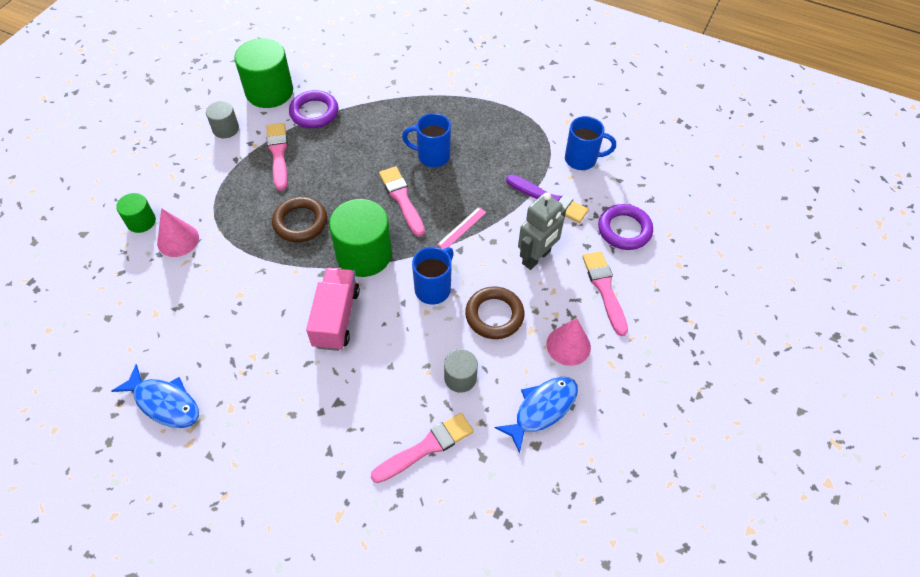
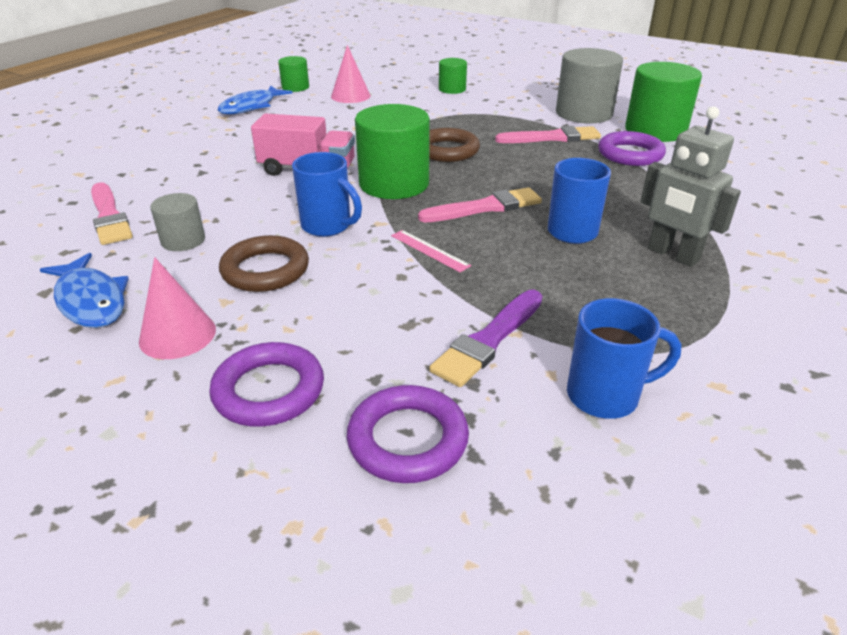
camera: 95 degrees right, 20 degrees down
(103, 370) = (295, 87): none -> green cylinder
(178, 240) = (428, 102): pink cone -> pink cone (350, 96)
(225, 129) = (584, 113): grey cylinder -> grey cylinder, size x1.89
(536, 257) = (360, 316): grey robot -> grey robot (672, 255)
(582, 159) = (605, 396): blue mug -> blue mug turned 105 degrees counterclockwise
(604, 289) = (269, 390): pink brush -> purple ring

